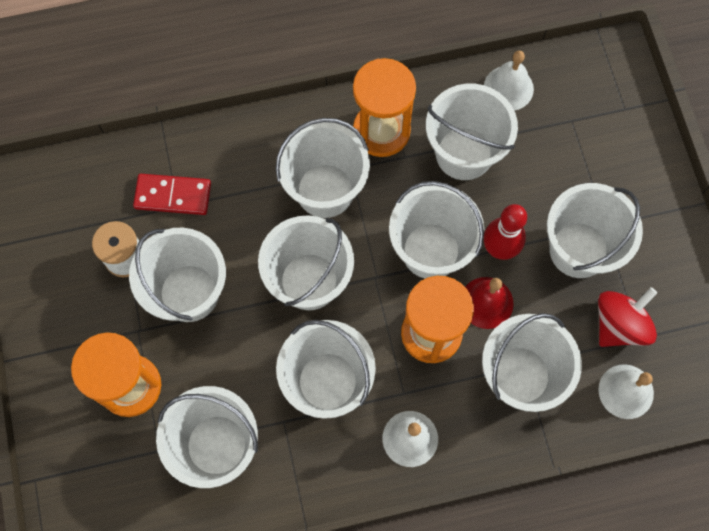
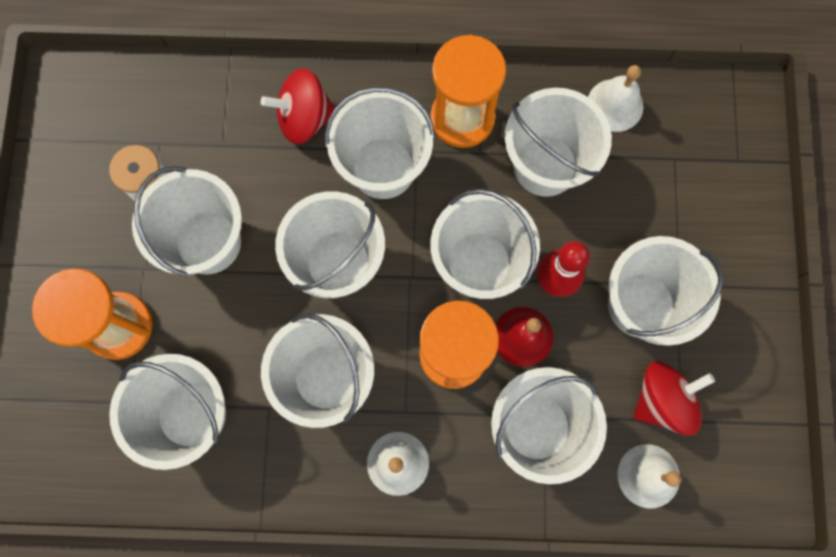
camera: 15 degrees right, 5 degrees up
(173, 196) = (220, 133): red domino -> none
(244, 165) = (304, 118): none -> red spinning top

